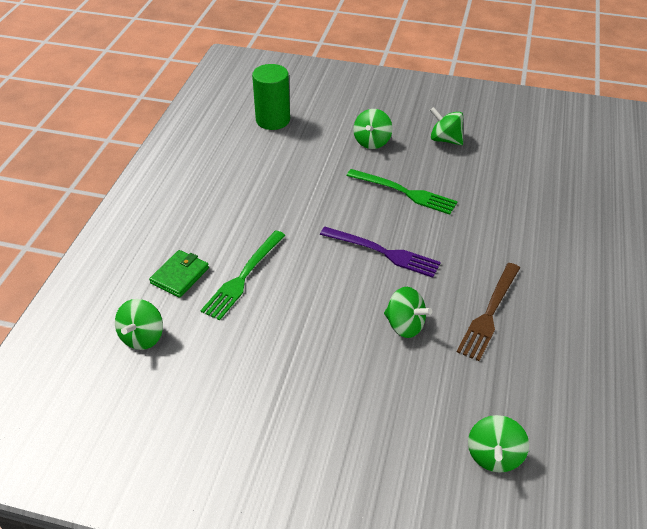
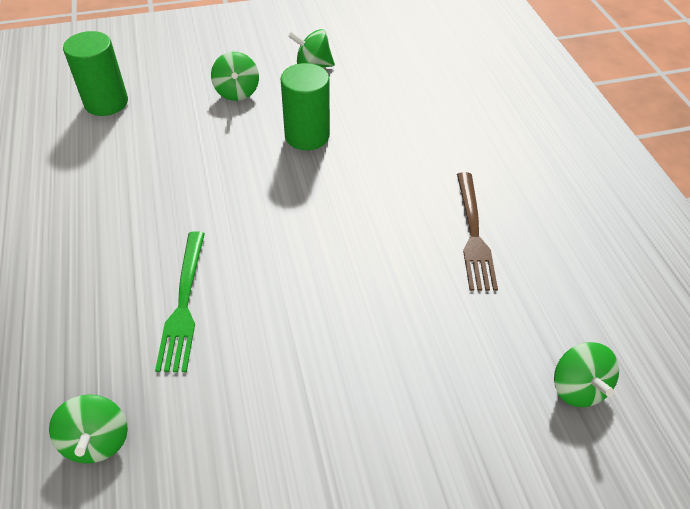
camera: 30 degrees left, 5 degrees up
(180, 276) = (100, 336): green wallet -> none
(383, 252) = (326, 211): purple fork -> none
(404, 325) = (400, 284): green spinning top -> none
(405, 192) = (307, 136): green fork -> green cylinder

